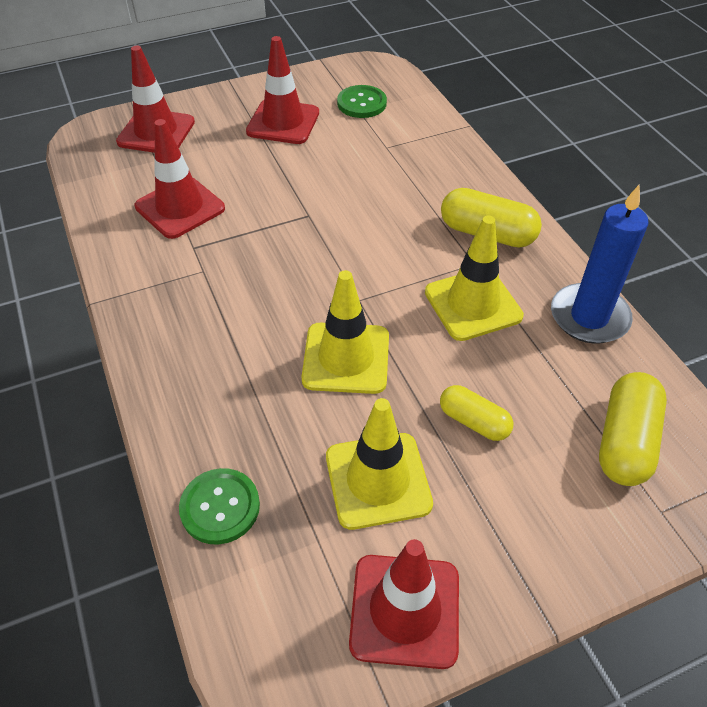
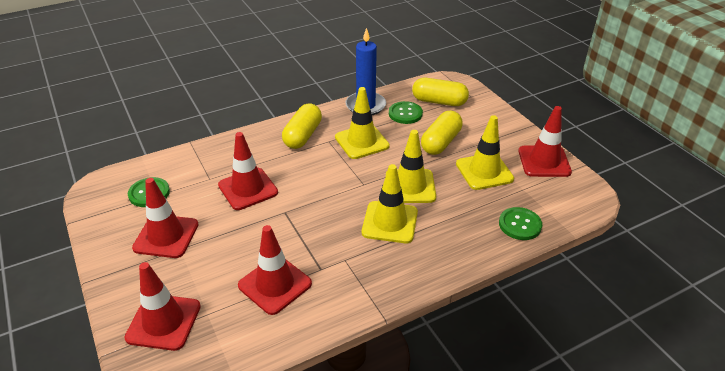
camera: 95 degrees left, 10 degrees down
(264, 323) = (390, 222): none -> yellow traffic cone
(360, 180) = (248, 189): none -> red traffic cone
(474, 421) = (440, 142): yellow capsule -> yellow capsule, size x1.58
(569, 375) = (405, 114): none -> green button

